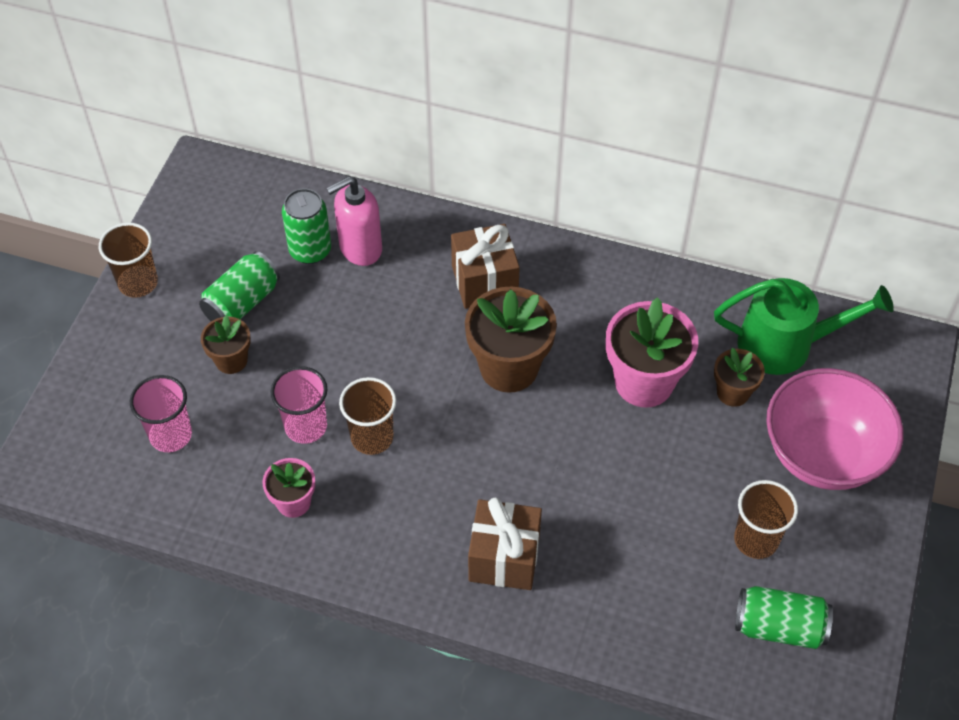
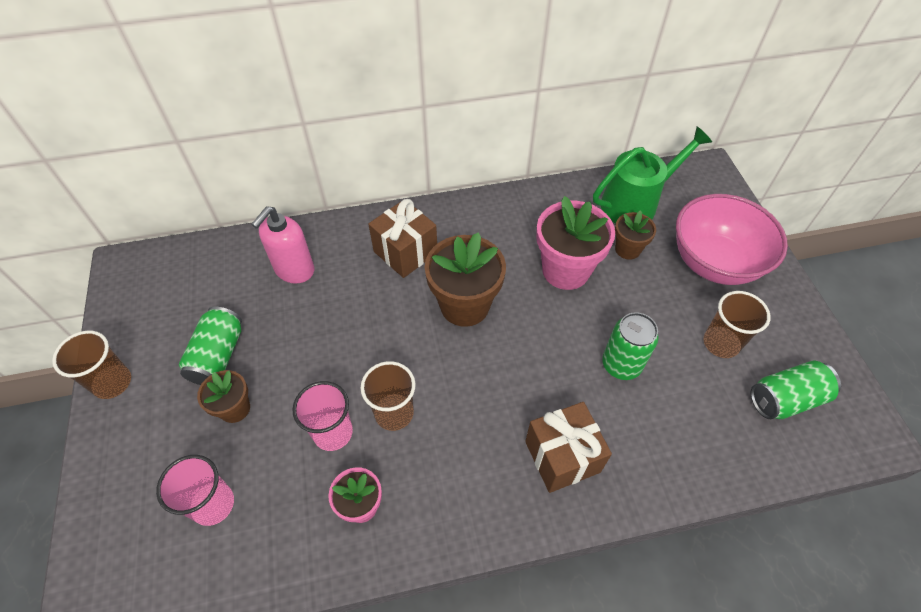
camera: 30 degrees left, 0 degrees up
(310, 250) = (254, 289): green can -> green can (621, 365)

